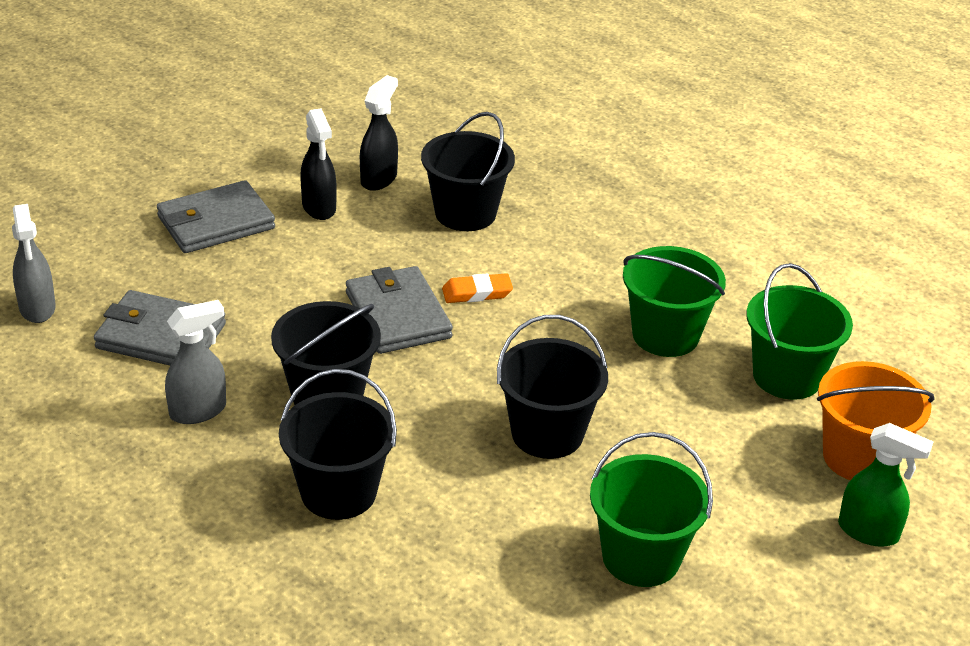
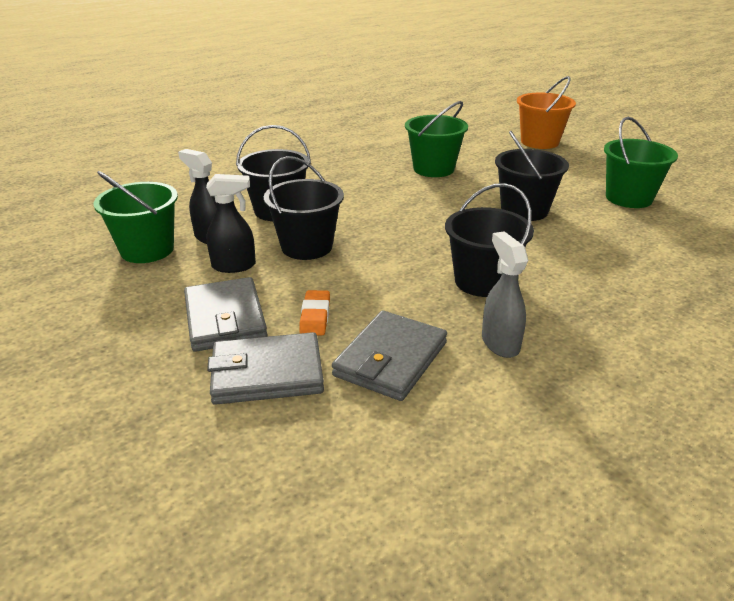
camera: 75 degrees left, 5 degrees down
(37, 308) = (320, 445): grey spray bottle -> none
(338, 492) = (592, 285): black bucket -> black bucket (307, 247)
(398, 315) = (391, 246): grey wallet -> grey wallet (267, 373)
(477, 293) = (374, 216): orange eraser -> orange eraser (315, 316)
(787, 376) = (475, 147): green bucket -> green bucket (147, 250)
(869, 532) = (594, 148): green spray bottle -> none

